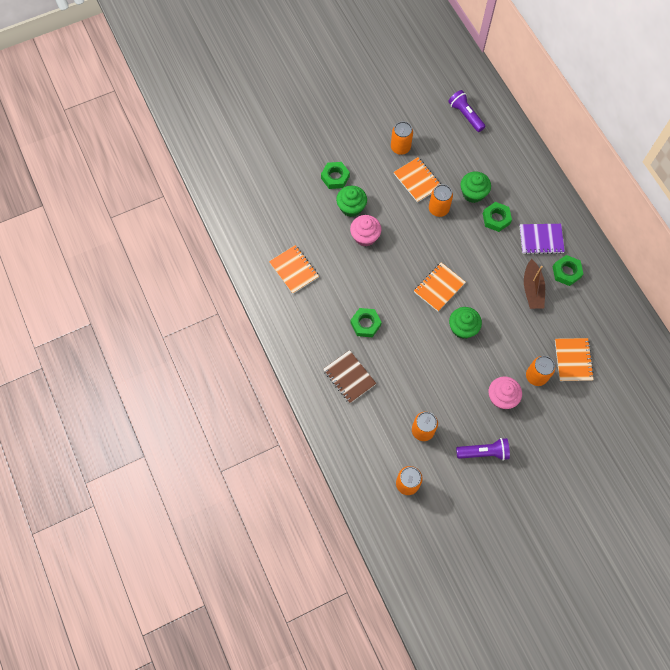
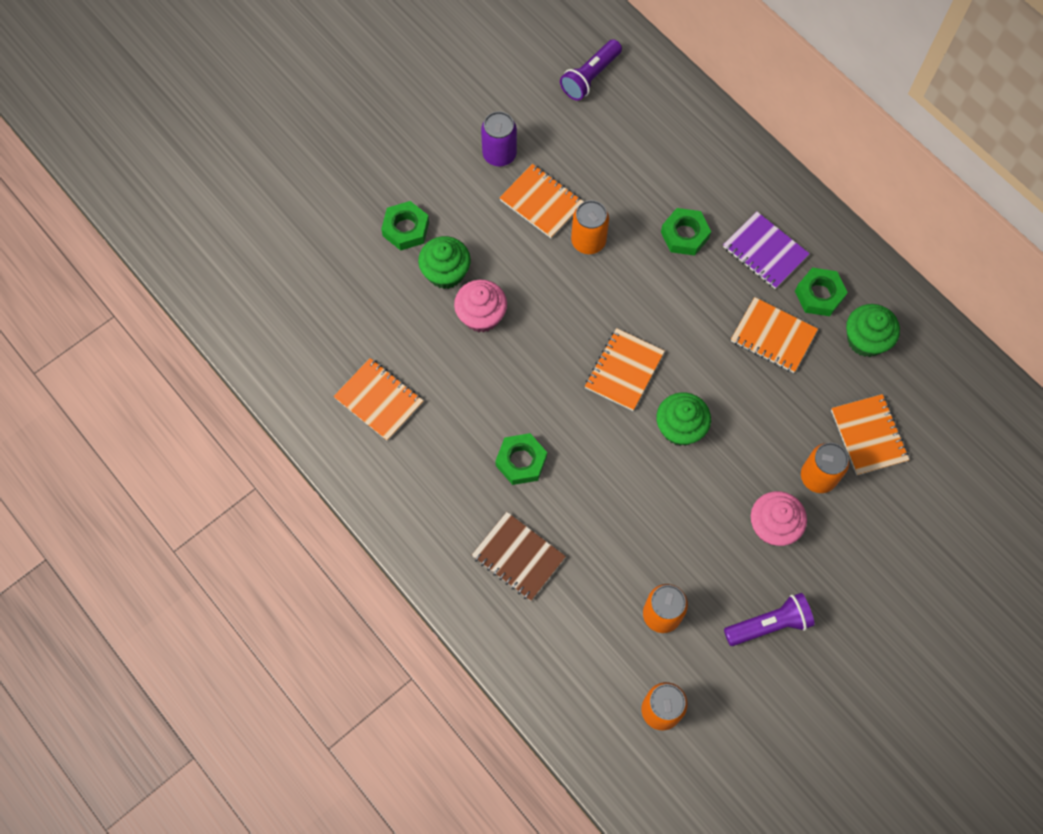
camera: 15 degrees left, 0 degrees up
(400, 147) = (499, 154): orange can -> purple can
(465, 115) = (590, 77): purple flashlight -> purple flashlight turned 90 degrees counterclockwise
(473, 193) = (637, 202): green cupcake -> green cupcake (865, 340)
(532, 289) = (773, 336): brown boat -> orange notebook
(541, 239) = (765, 252): purple notebook -> purple notebook turned 60 degrees clockwise

